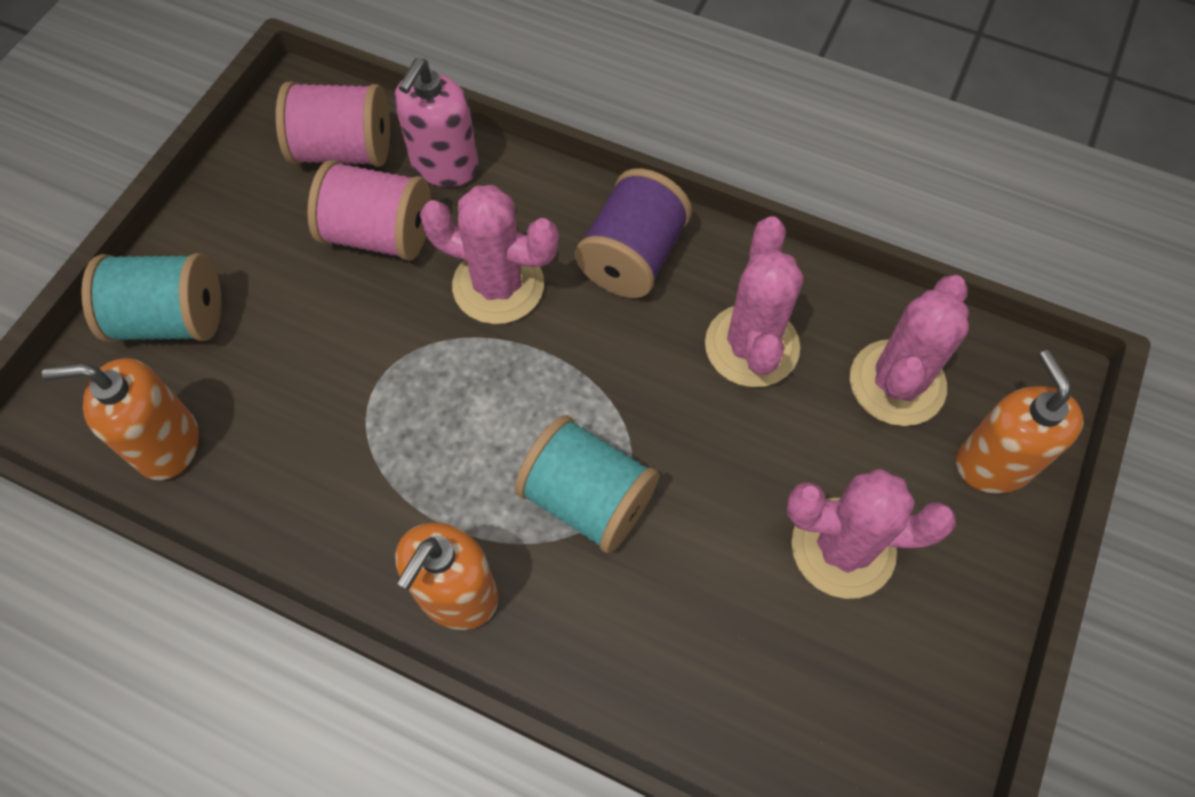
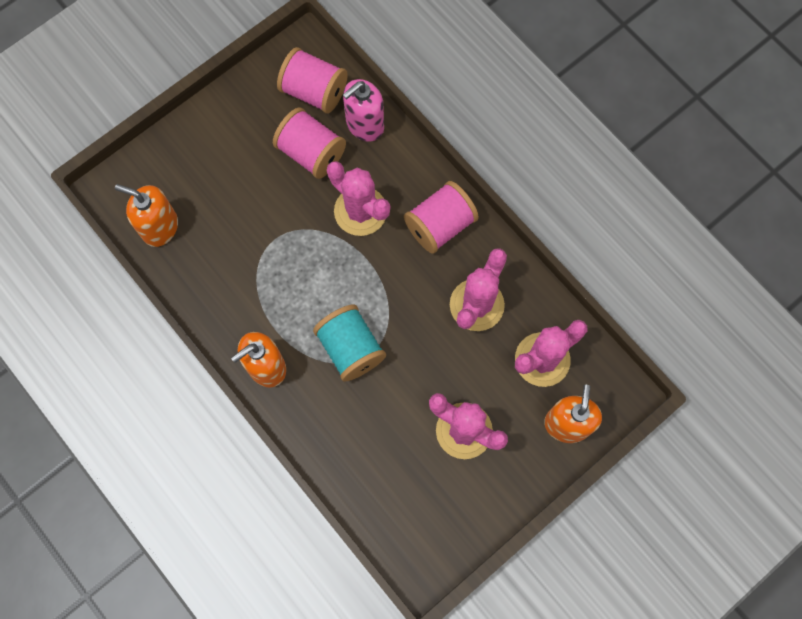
camera: 25 degrees right, 10 degrees up
(171, 319) = (186, 158): turquoise spool -> none
(632, 257) = (440, 225): purple spool -> pink spool

